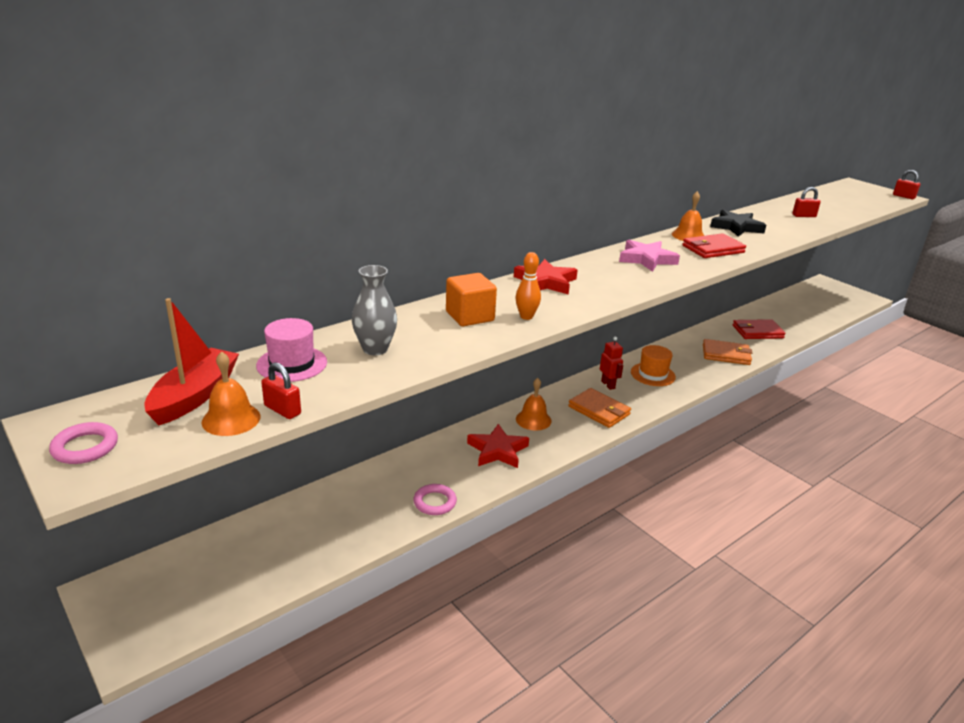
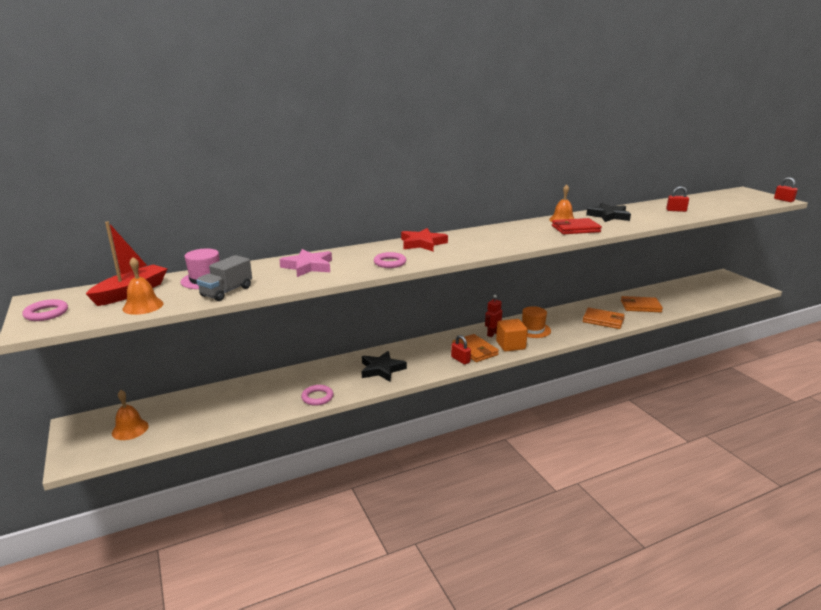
camera: 15 degrees right, 5 degrees down
(282, 410) = (178, 303): red padlock -> red padlock (460, 360)
(338, 383) = (227, 292): none -> grey truck
(375, 349) = (267, 275): grey vase -> none
(470, 316) = (348, 260): orange cube -> orange cube (510, 345)
(498, 450) = (382, 369): red star -> black star
(526, 317) = (390, 263): orange bowling pin -> pink ring
(533, 420) = (420, 352): orange bell -> orange bell (130, 429)
(608, 385) = (492, 334): red robot -> red robot turned 135 degrees counterclockwise
(646, 259) = (514, 233): pink star -> pink star (308, 266)
(757, 332) = (640, 306): red wallet -> orange wallet

